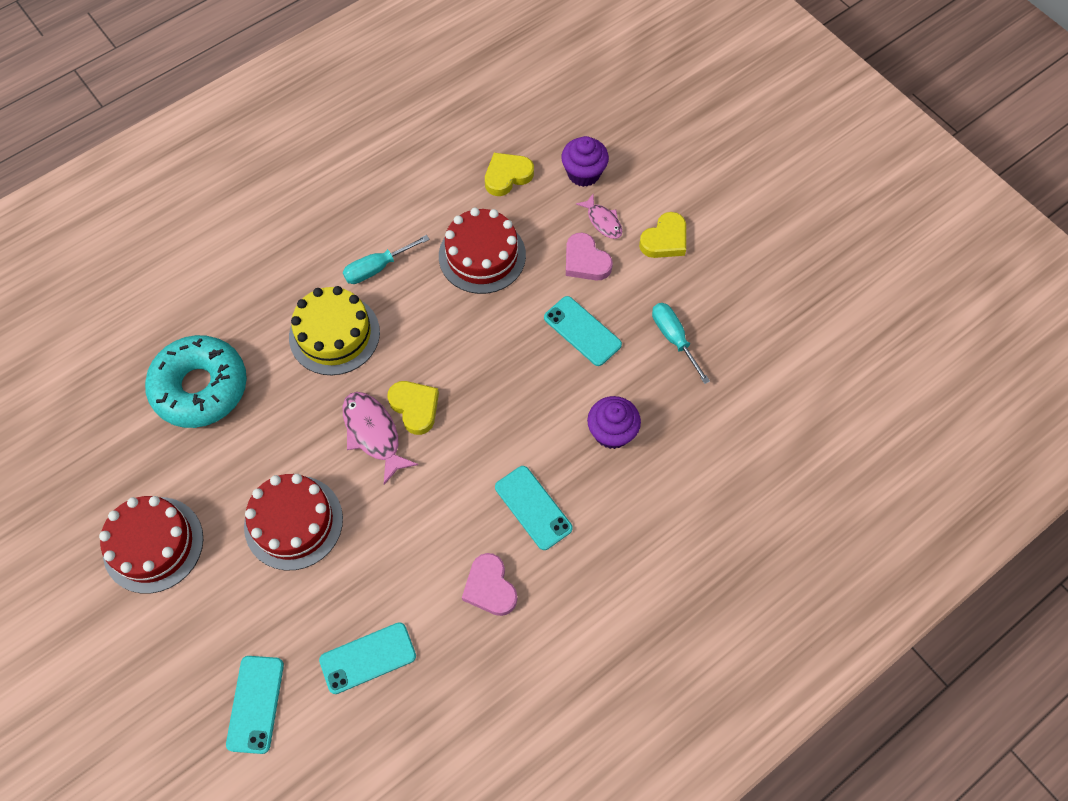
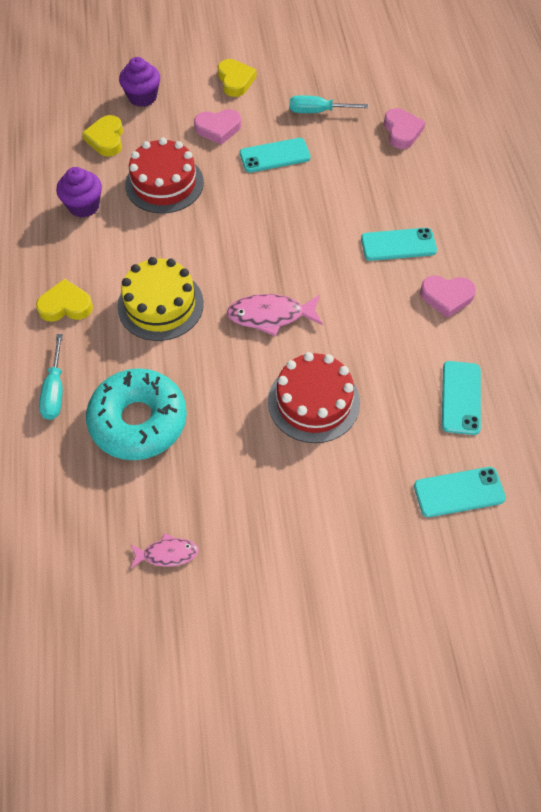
camera: 60 degrees left, 5 degrees down
(153, 544) = (268, 516): red cake -> none
(255, 704) = (459, 492): turquoise phone -> turquoise phone turned 45 degrees counterclockwise
(377, 268) = (121, 251): turquoise screwdriver -> turquoise screwdriver (55, 390)
(415, 407) = (266, 280): yellow heart -> yellow heart (66, 305)
(603, 221) = (192, 105): pink fish -> pink fish (167, 553)
(612, 432) = (367, 175): purple cupcake -> purple cupcake (84, 206)
(701, 435) = (402, 131): none -> pink heart

